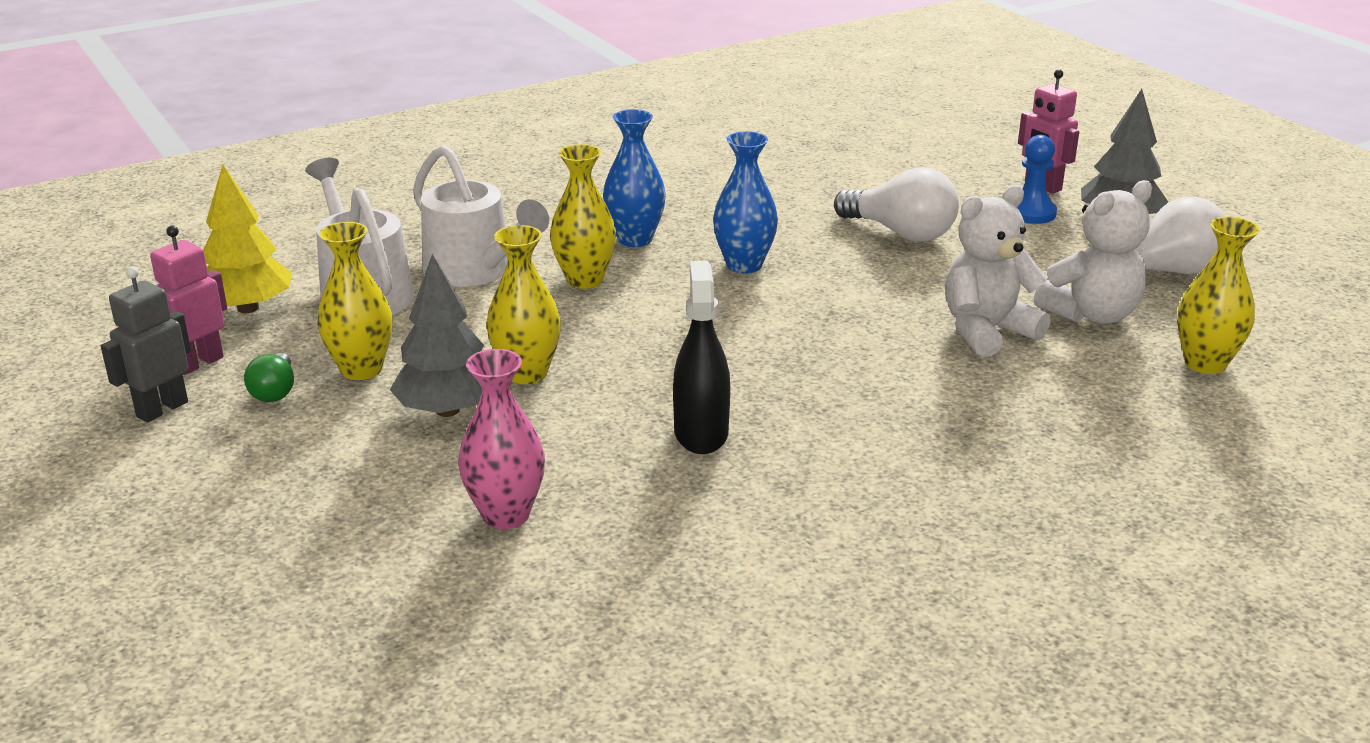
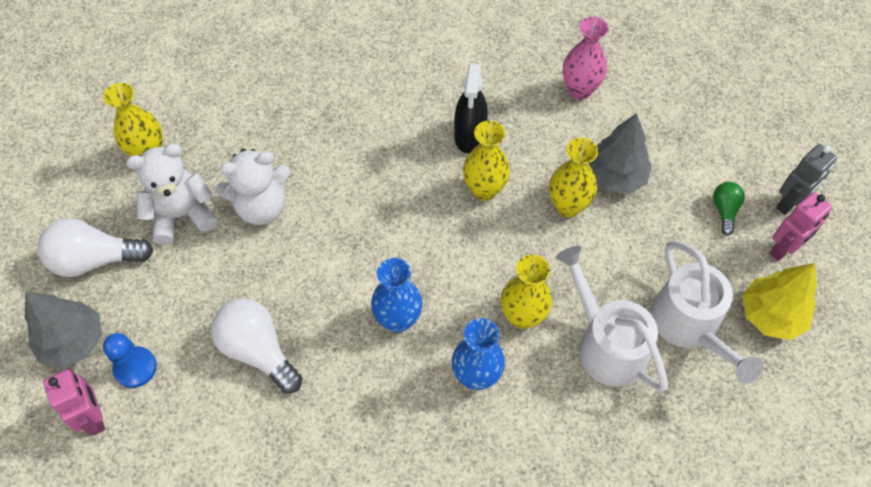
camera: 170 degrees left, 30 degrees up
(361, 369) = (674, 226): yellow vase -> yellow vase (484, 190)

